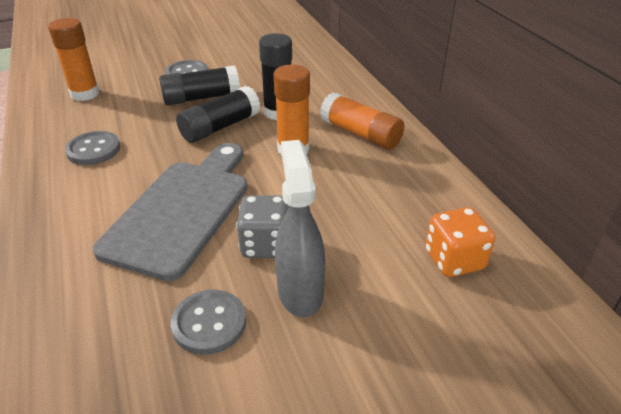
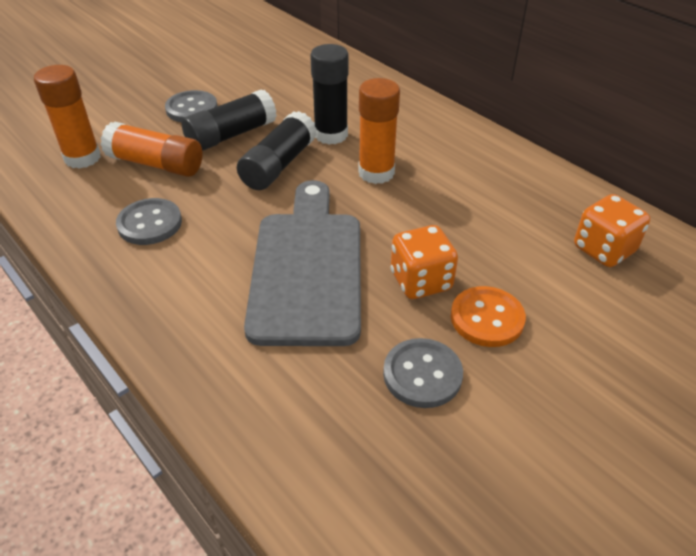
camera: 20 degrees left, 5 degrees up
(265, 245) = (421, 281): grey dice -> orange dice
(300, 291) = (487, 318): grey spray bottle -> orange button
(360, 134) = (433, 141): orange glue stick -> orange glue stick (156, 164)

